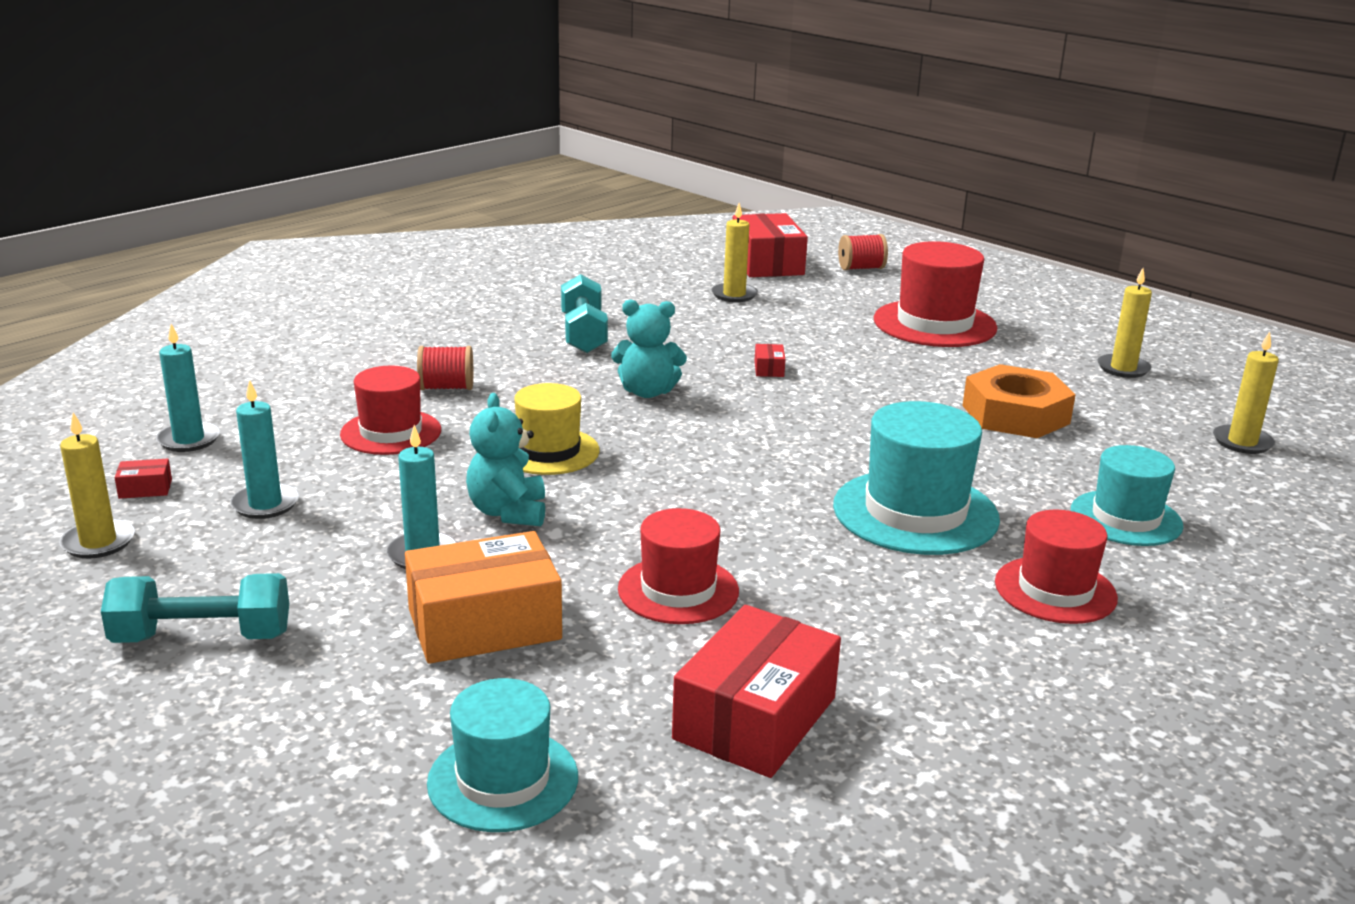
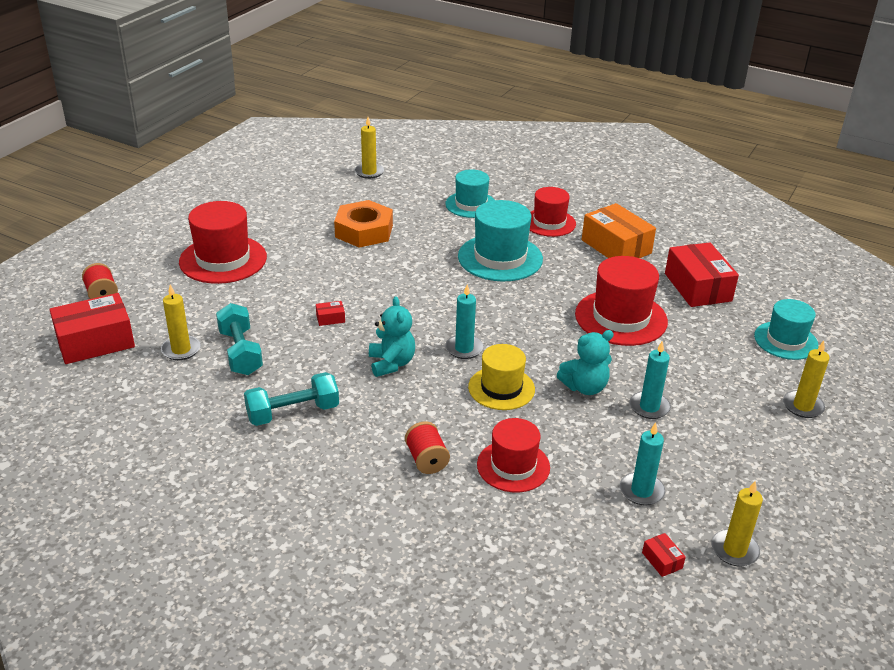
camera: 105 degrees left, 10 degrees up
(189, 440) = (583, 571): turquoise candle -> turquoise candle (464, 348)
(202, 637) = (778, 461): turquoise dumbbell -> turquoise dumbbell (240, 352)
(484, 624) = (693, 370): orange box -> orange box (616, 247)
(678, 590) = (621, 318): red hat -> red hat, size x1.52
(755, 718) = (697, 287): red box -> red box turned 60 degrees clockwise
(1123, 368) = (281, 198): yellow candle -> yellow candle (803, 406)

